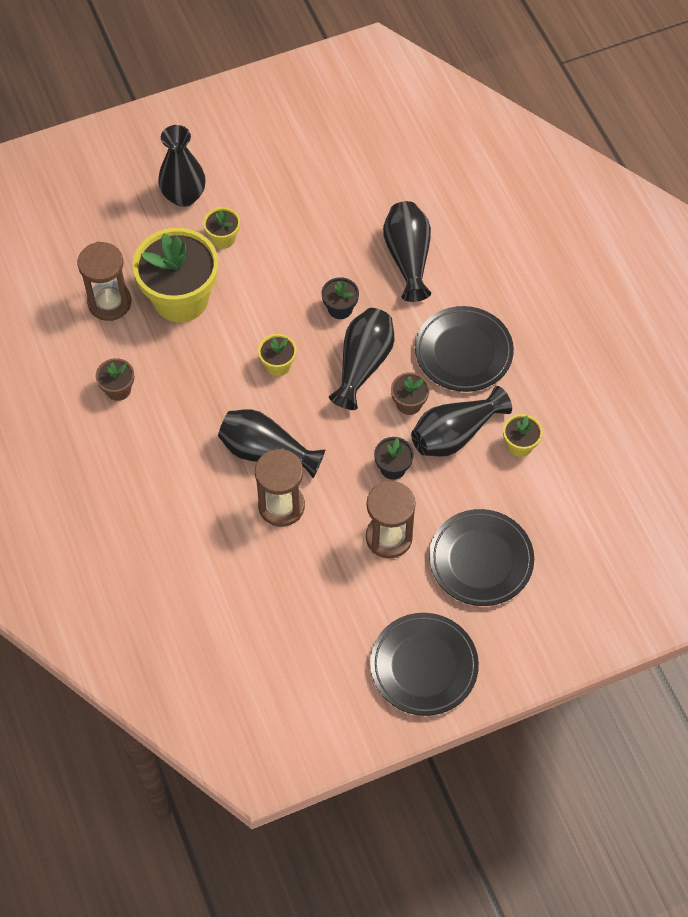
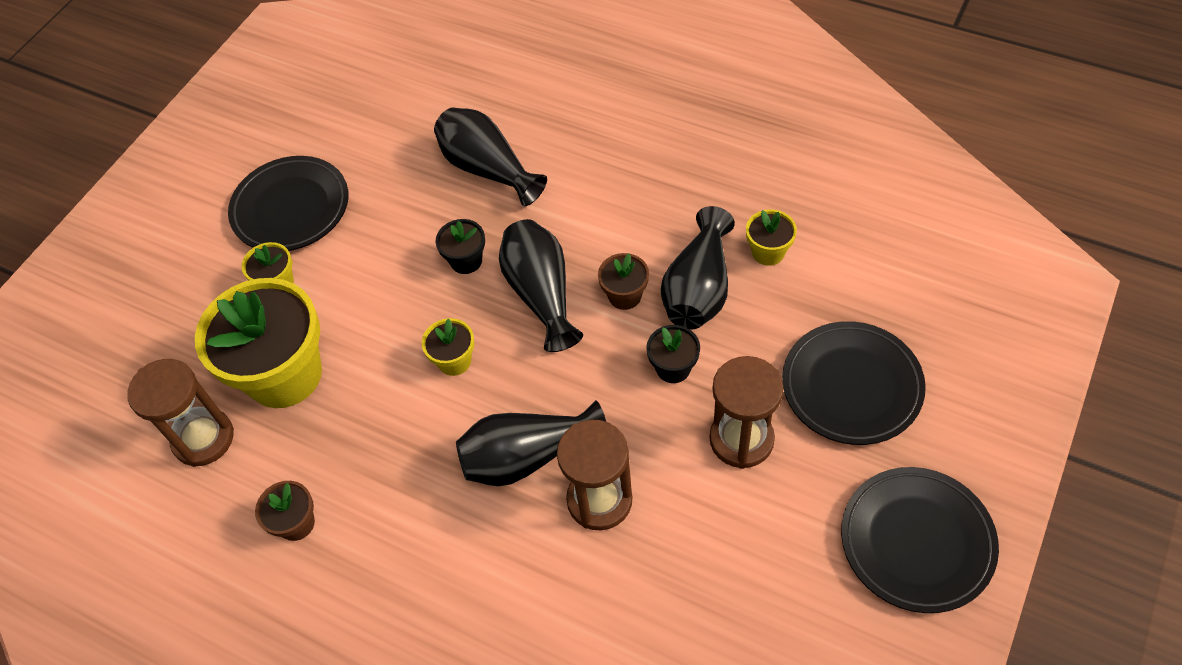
camera: 35 degrees left, 5 degrees down
(184, 196) = (196, 274): black vase -> none
(463, 352) = (627, 211): black plate -> black plate (291, 208)

